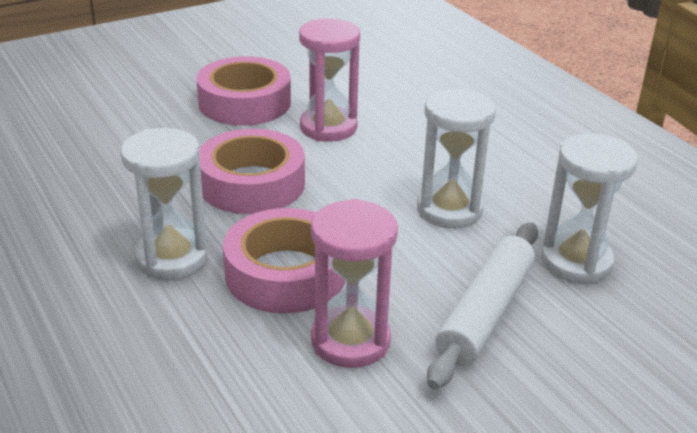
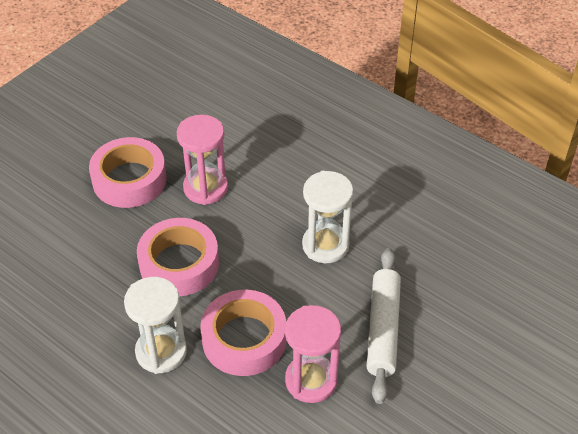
camera: 20 degrees left, 15 degrees up
(576, 262) = (422, 266): white hourglass -> none

